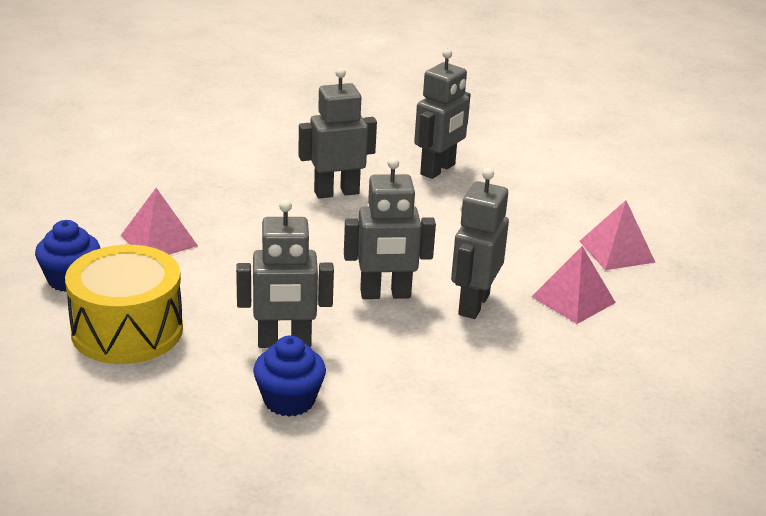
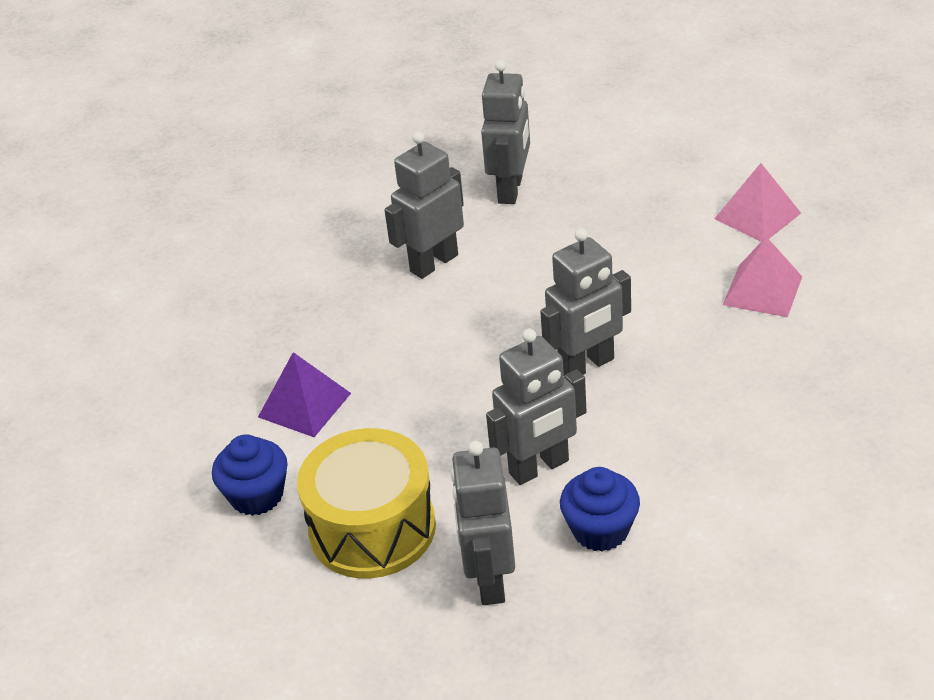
camera: 20 degrees left, 10 degrees up
(159, 240) = (304, 405): pink pyramid -> purple pyramid
(473, 304) = (677, 338): grey robot -> grey robot (489, 580)

